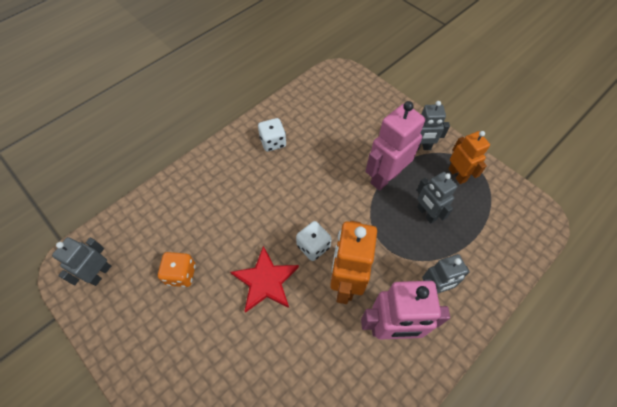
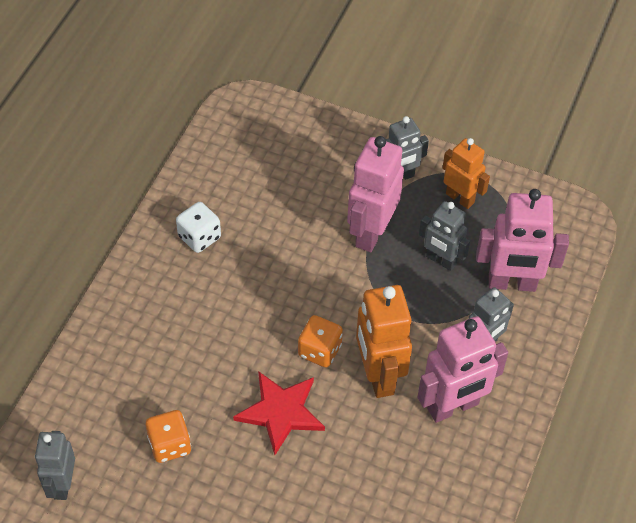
camera: 25 degrees left, 5 degrees down
(313, 246) = (319, 350): white dice -> orange dice
(473, 249) = (512, 283): none -> pink robot

